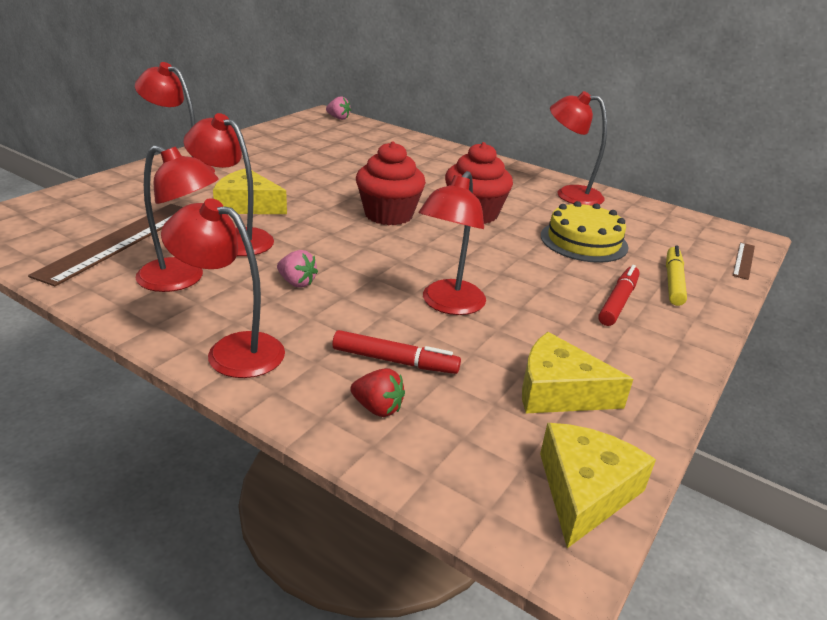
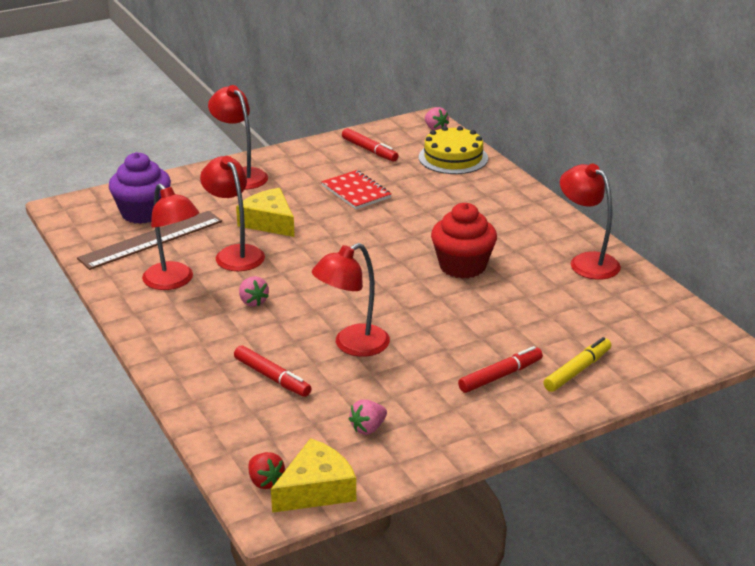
camera: 30 degrees right, 0 degrees up
(89, 217) = (143, 213): none -> purple cupcake
(232, 350) = (170, 343): red lamp -> none
(295, 138) = (369, 150): none -> red marker
(314, 169) = (356, 192): none -> red notebook
(377, 408) = (233, 405): red strawberry -> red strawberry (265, 481)
(388, 215) = (381, 253): red cupcake -> none
(558, 391) = (368, 428): yellow cheese -> pink strawberry
(583, 241) = (538, 314): yellow cake -> yellow cake (453, 158)
(743, 260) = (683, 367): brown ruler -> none

